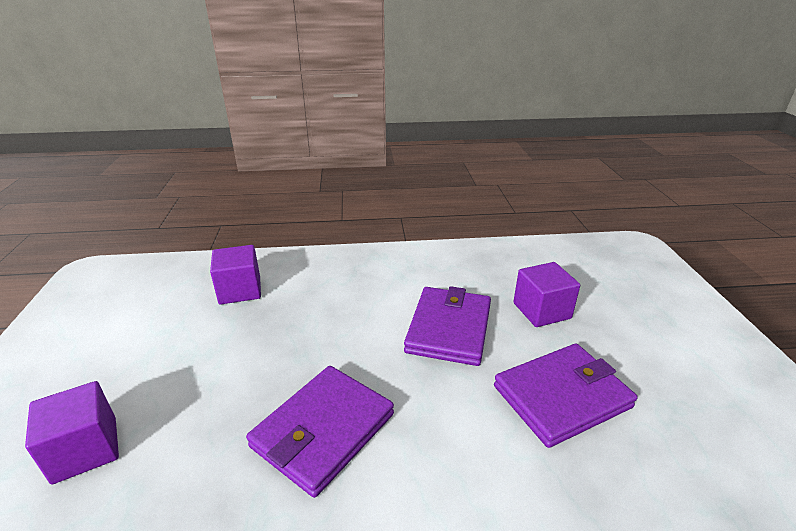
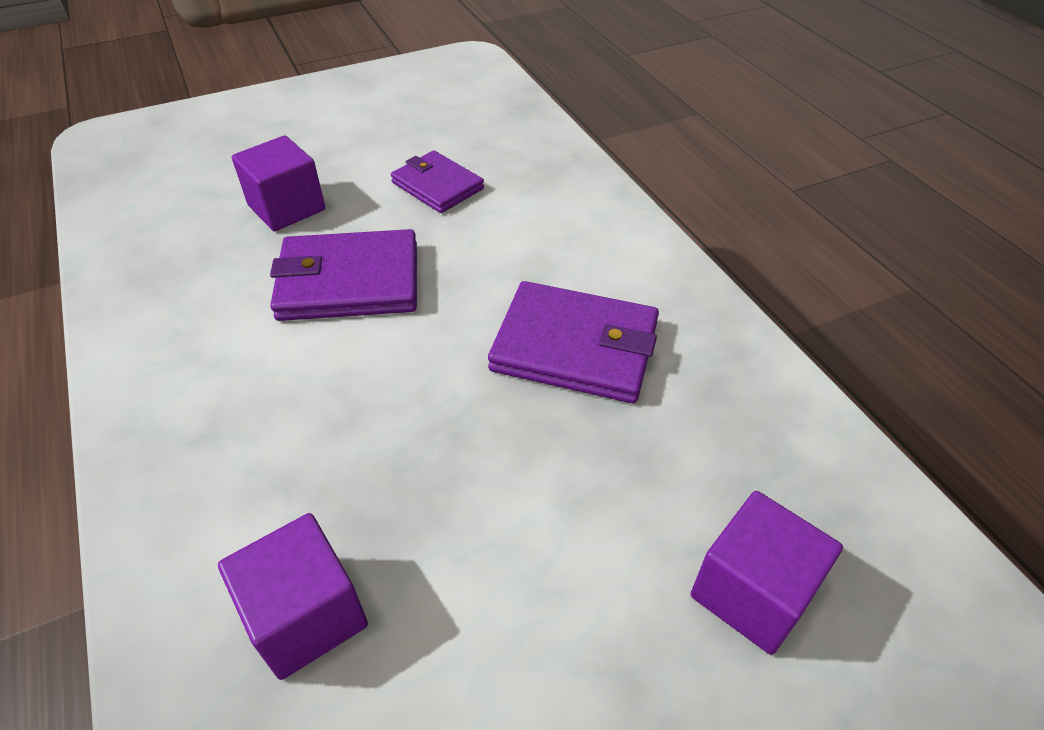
camera: 110 degrees left, 15 degrees up
(562, 396) = (437, 185): purple wallet -> purple wallet, size x0.65

